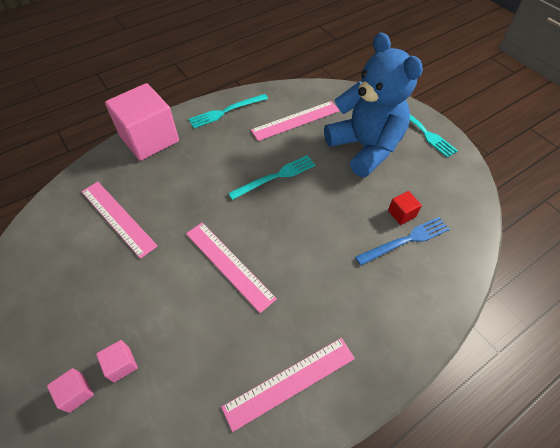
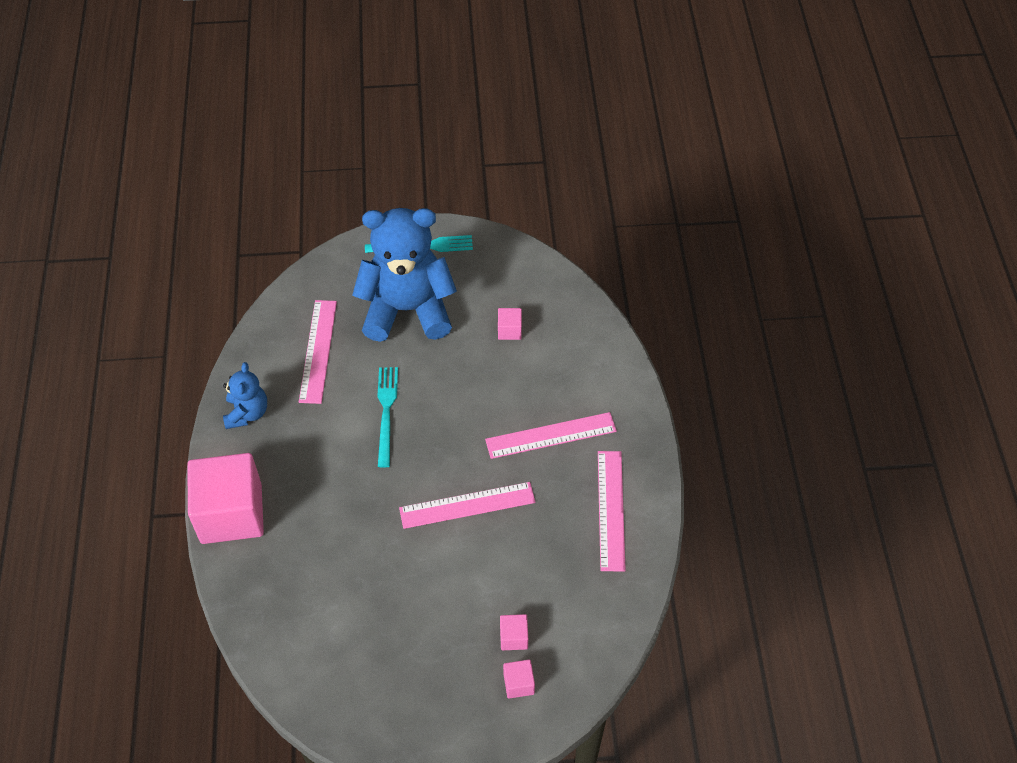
camera: 60 degrees left, 0 degrees up
(118, 218) = (334, 587): pink ruler -> pink ruler (551, 435)
(226, 111) = (247, 413): turquoise fork -> blue teddy bear
(401, 214) = (509, 330): red cube -> pink cube
(405, 240) = (539, 346): blue fork -> none

